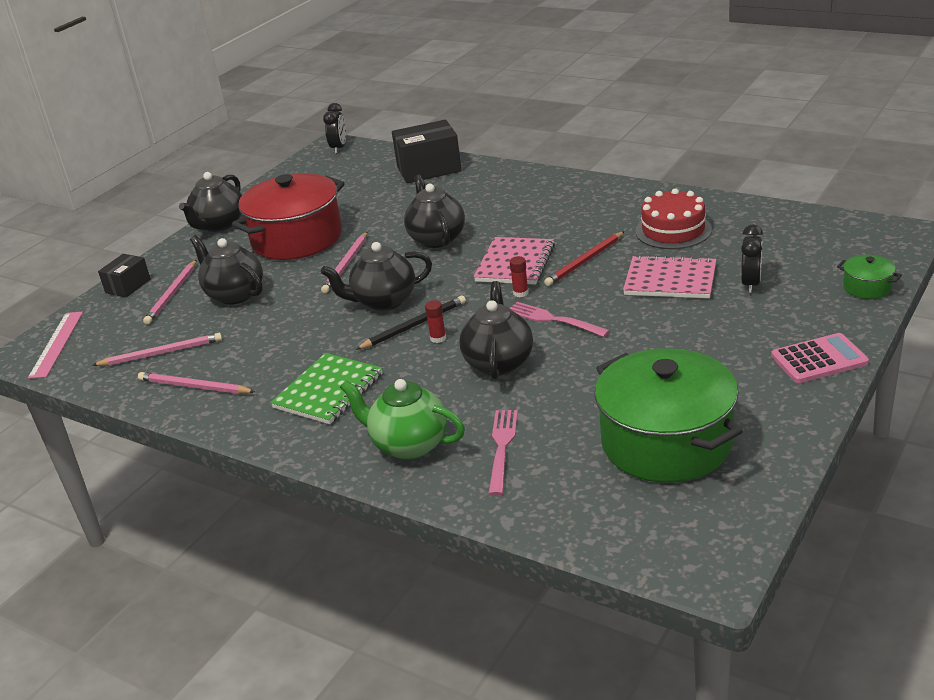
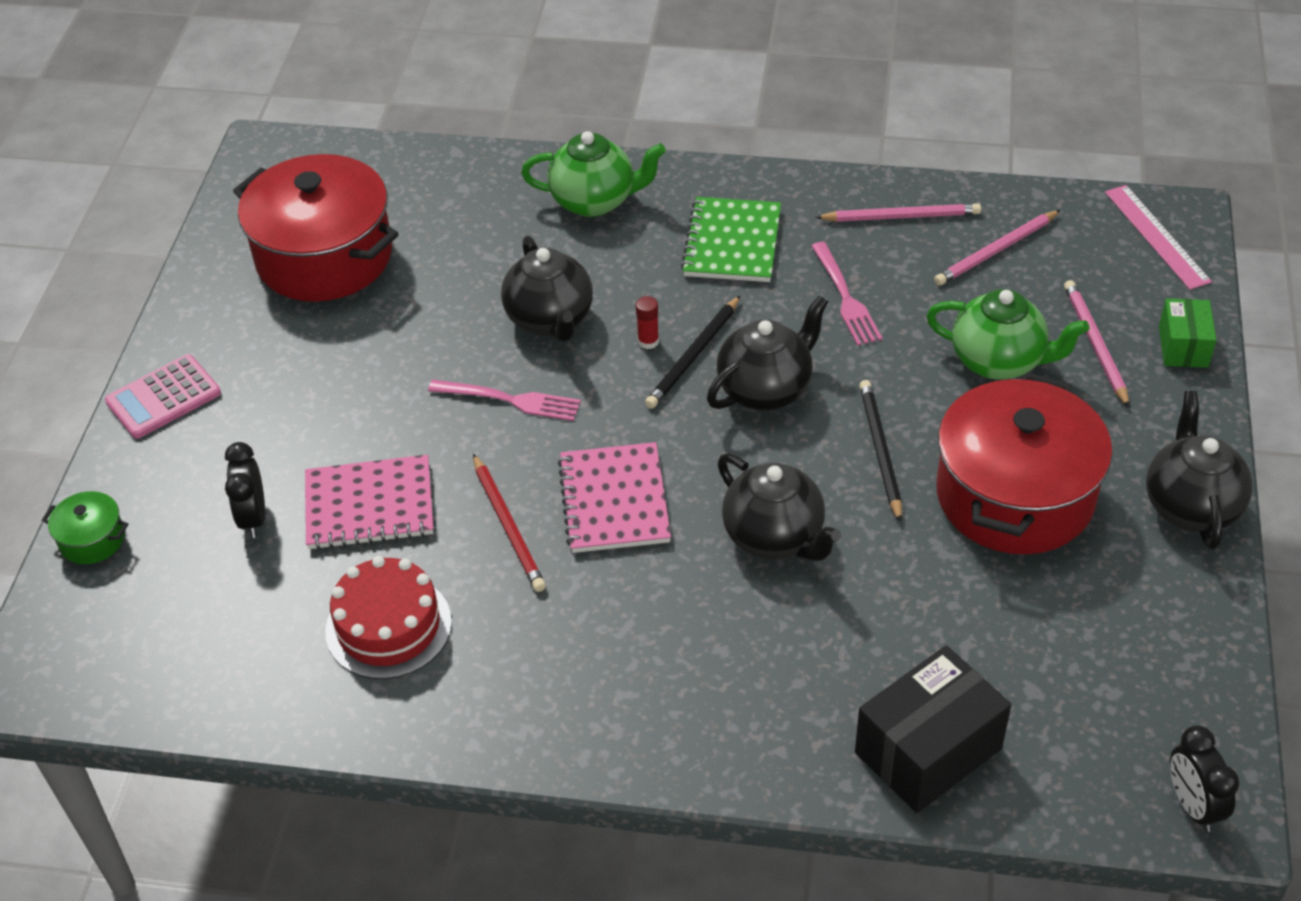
camera: 155 degrees right, 15 degrees up
(128, 286) = (1183, 346): black box -> green box
(234, 294) = (999, 361): black teapot -> green teapot
(346, 264) = (880, 451): pink pencil -> black pencil
(502, 448) = (494, 217): pink fork -> pink fork (845, 297)
(520, 293) = (577, 440): red glue stick -> none
(585, 261) = (508, 525): red pencil -> red pencil turned 135 degrees clockwise
(666, 443) = (324, 256): green pot -> red pot

